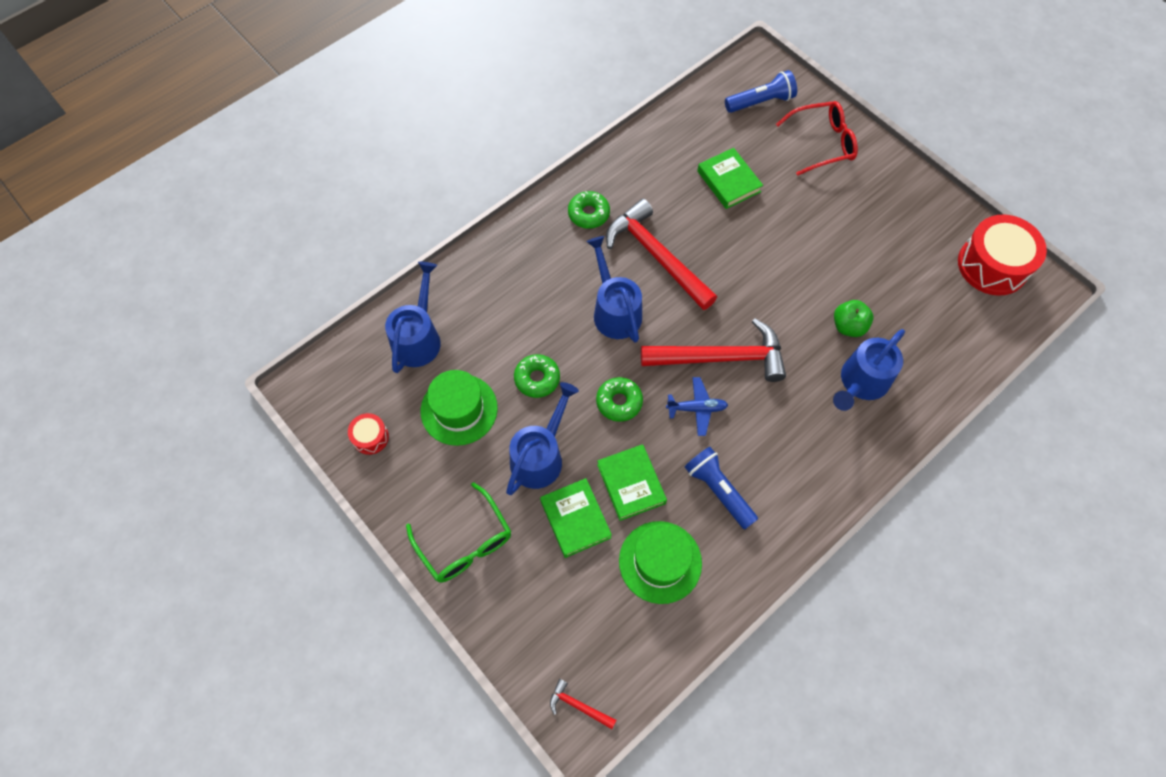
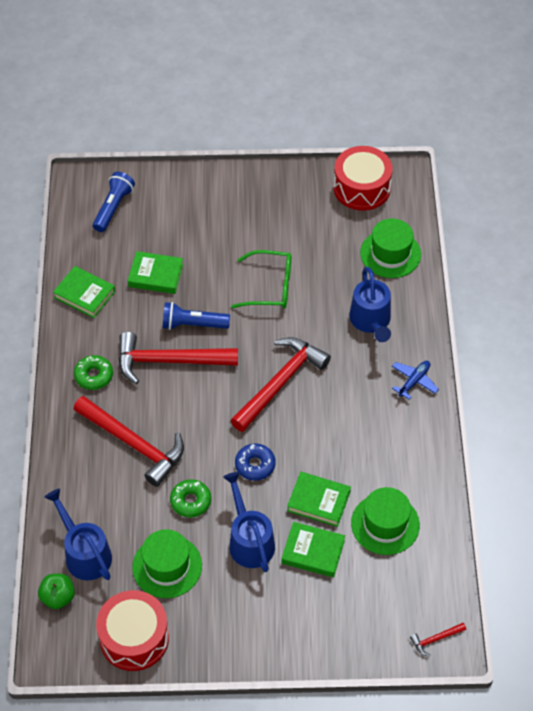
camera: 50 degrees left, 10 degrees down
(370, 437) = (134, 638): red drum -> red drum, size x2.08
(465, 543) = (269, 630): green glasses -> green glasses (270, 287)
(552, 293) = (134, 444): none -> red hammer
(614, 310) = (185, 417): blue watering can -> none
(619, 402) = (255, 465): green donut -> blue donut
(658, 147) = (85, 294): none -> green book
(696, 408) = (302, 424): blue plane -> blue plane (414, 381)
(718, 490) = (368, 455): blue flashlight -> blue flashlight (193, 324)
(822, 143) = (183, 200): red glasses -> none
(848, 326) = (327, 296): green apple -> green apple (58, 597)
(950, 343) = (390, 254): none -> green hat

